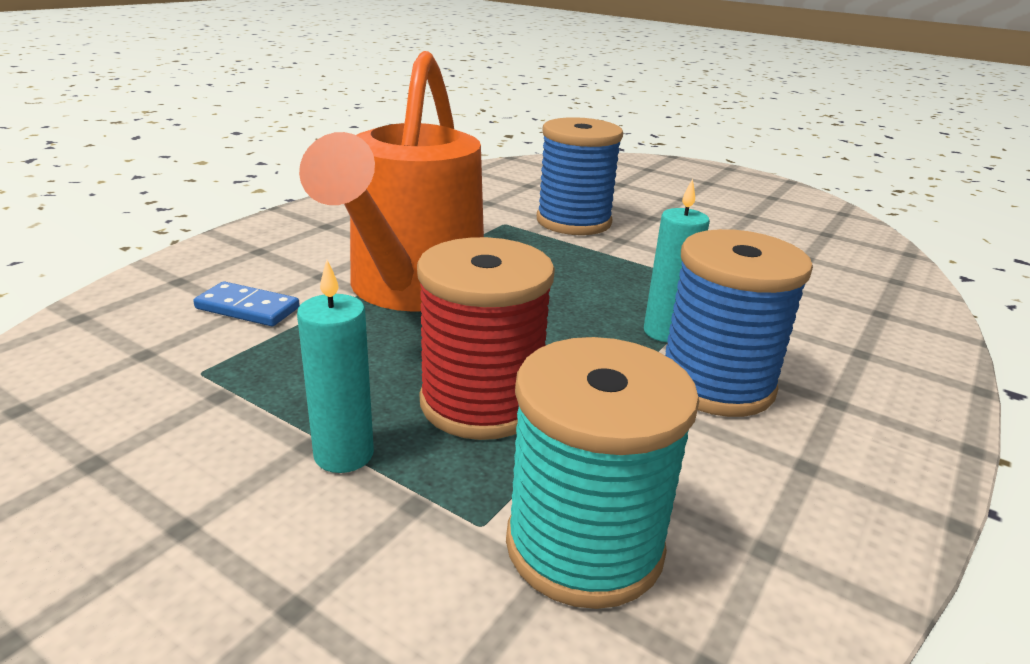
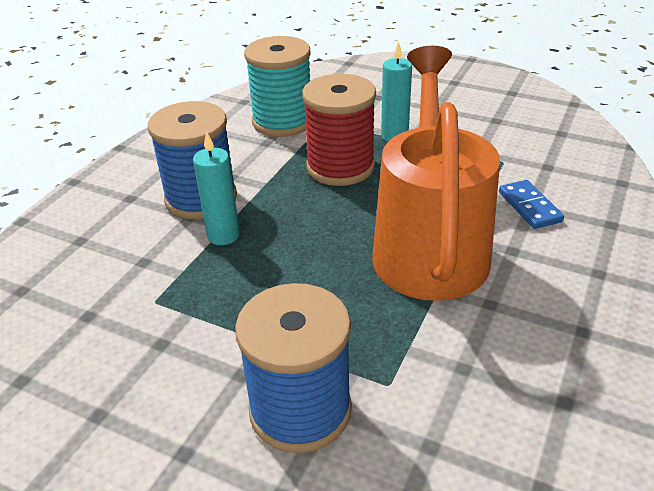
camera: 175 degrees right, 10 degrees up
(247, 308) = (529, 207): blue domino -> blue domino turned 60 degrees clockwise

